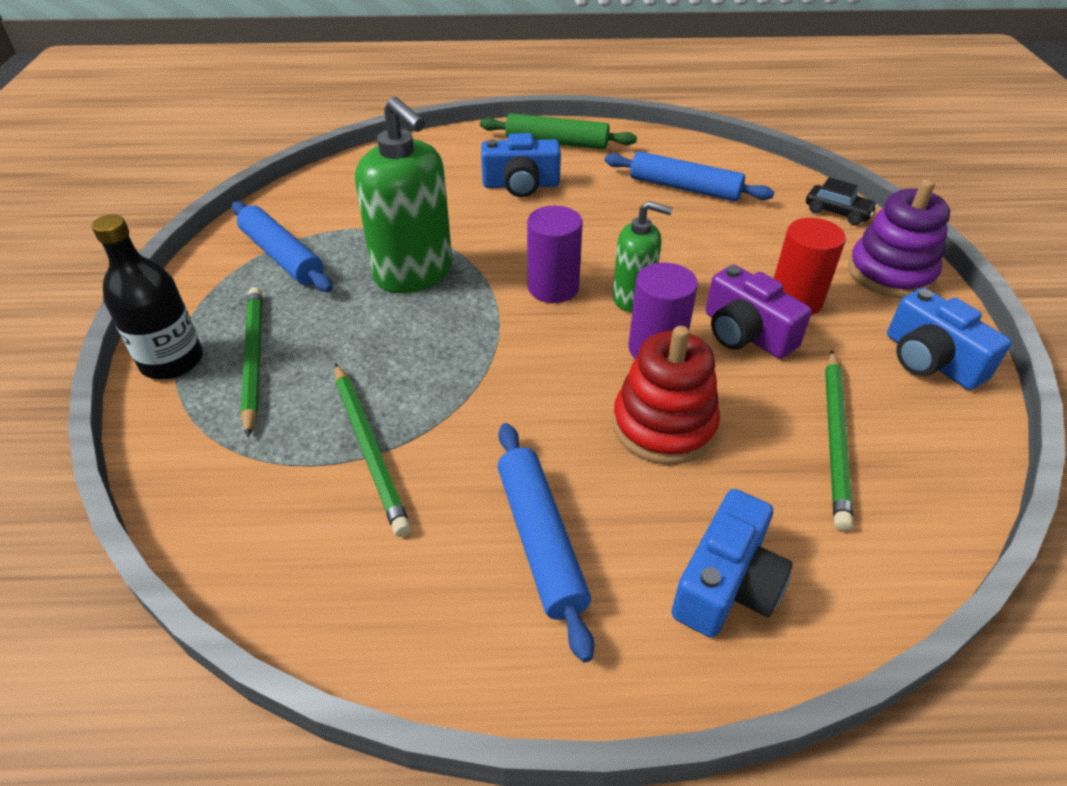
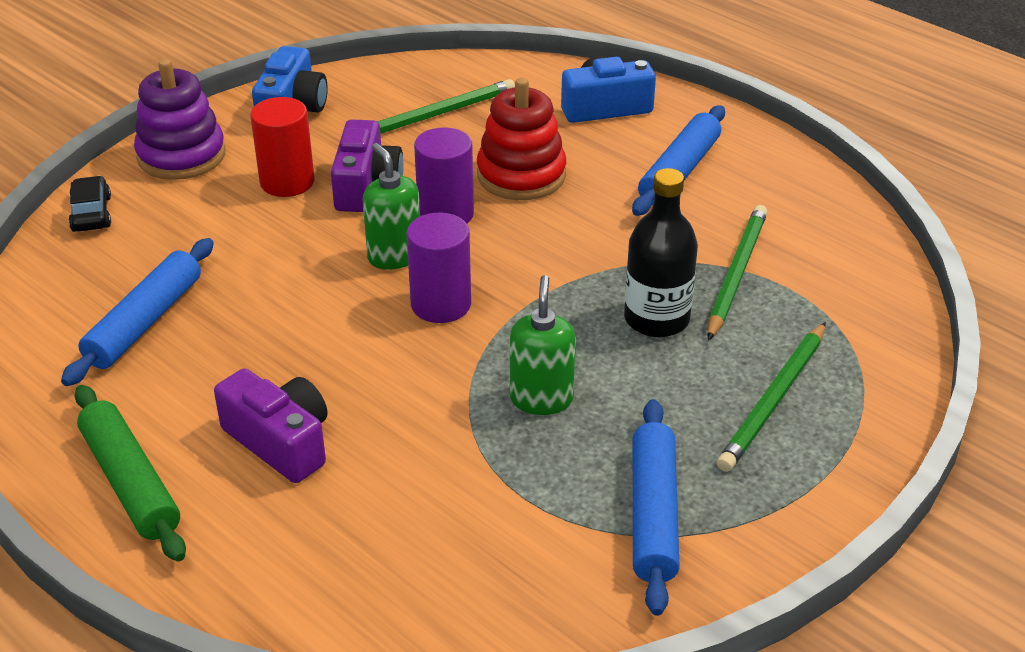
camera: 135 degrees left, 5 degrees down
(172, 361) = (853, 444): black bottle -> black bottle (656, 319)
(414, 273) = (541, 399): green soap dispenser -> green soap dispenser, size x0.58
(521, 185) = (280, 442): blue camera -> purple camera
(684, 188) = (144, 322): blue rolling pin -> blue rolling pin turned 45 degrees clockwise

